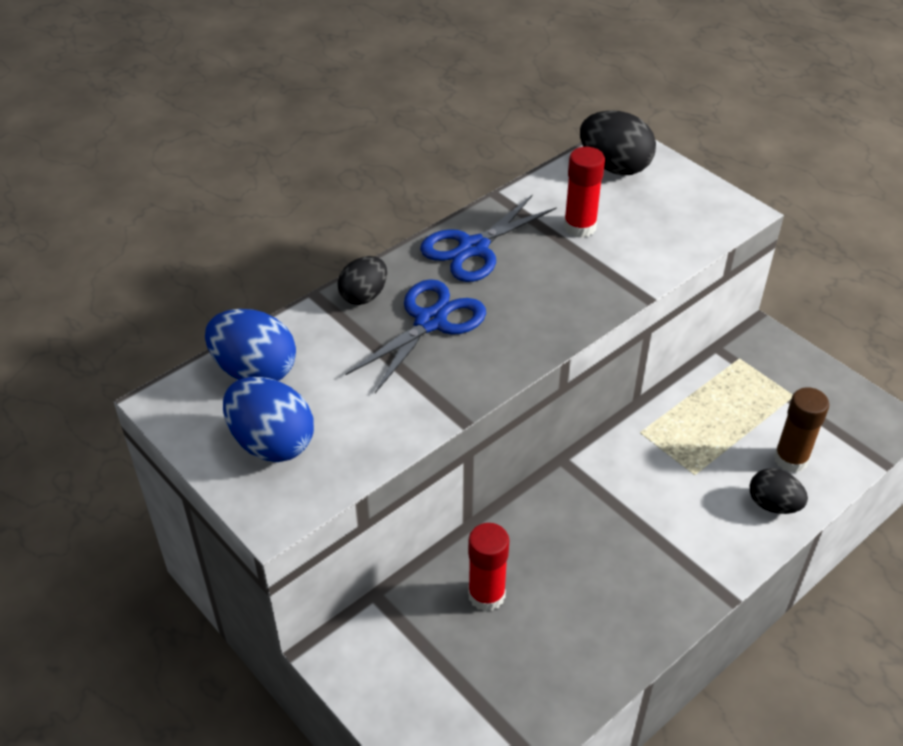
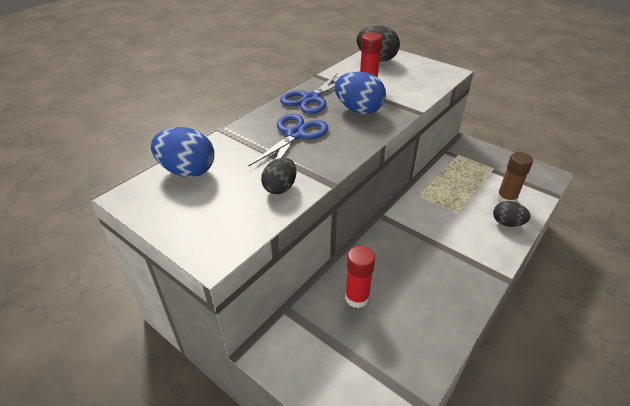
camera: 10 degrees left, 5 degrees down
(272, 443) = (205, 210): blue egg -> blue egg (358, 110)
(364, 296) = (251, 126): black egg -> black egg (280, 188)

